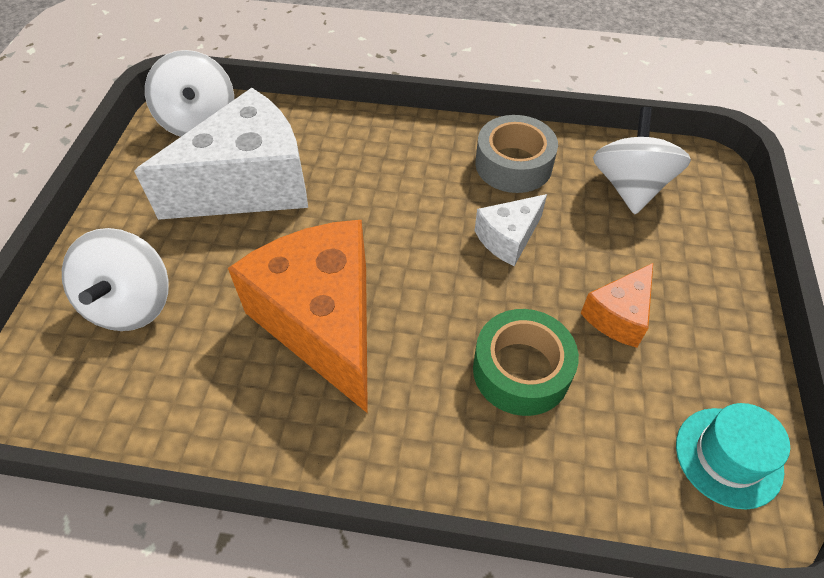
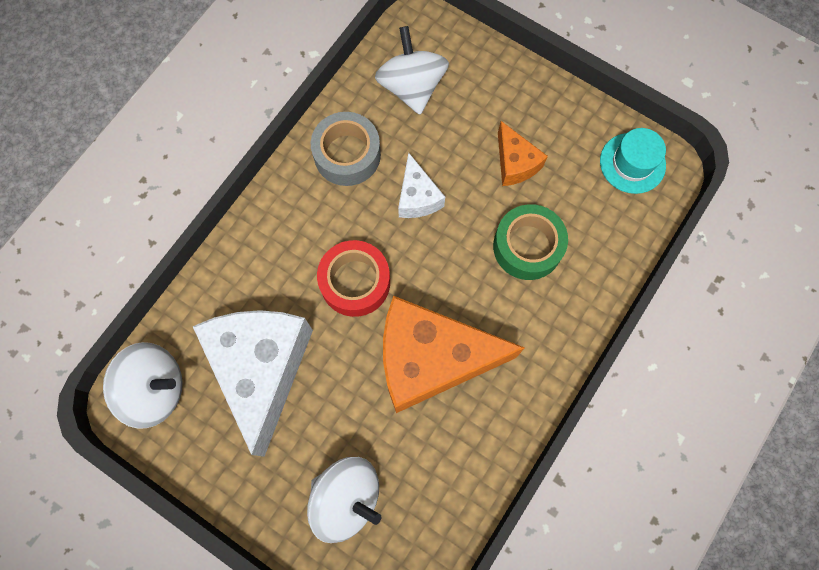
camera: 65 degrees left, 20 degrees up
(378, 222) = (355, 282): none -> red tape
(630, 187) = (411, 87): white spinning top -> white spinning top turned 45 degrees clockwise

